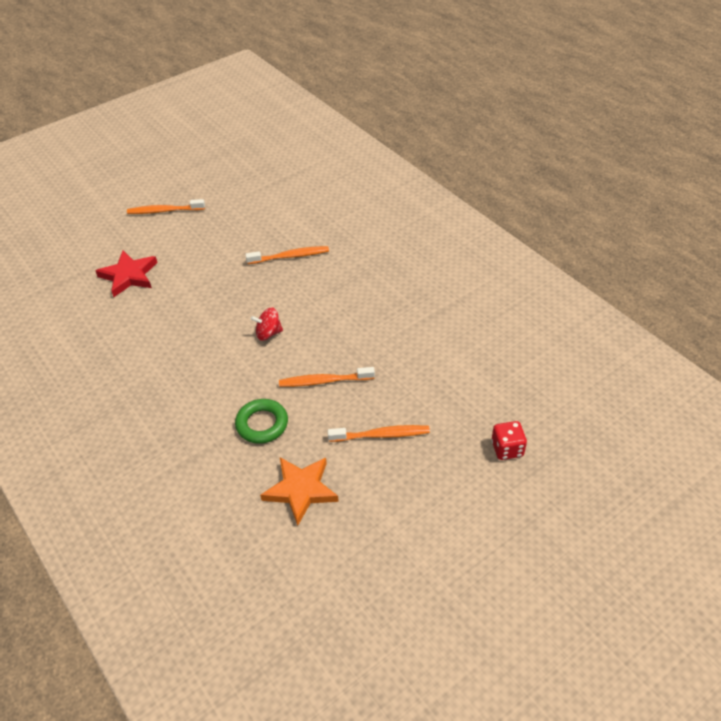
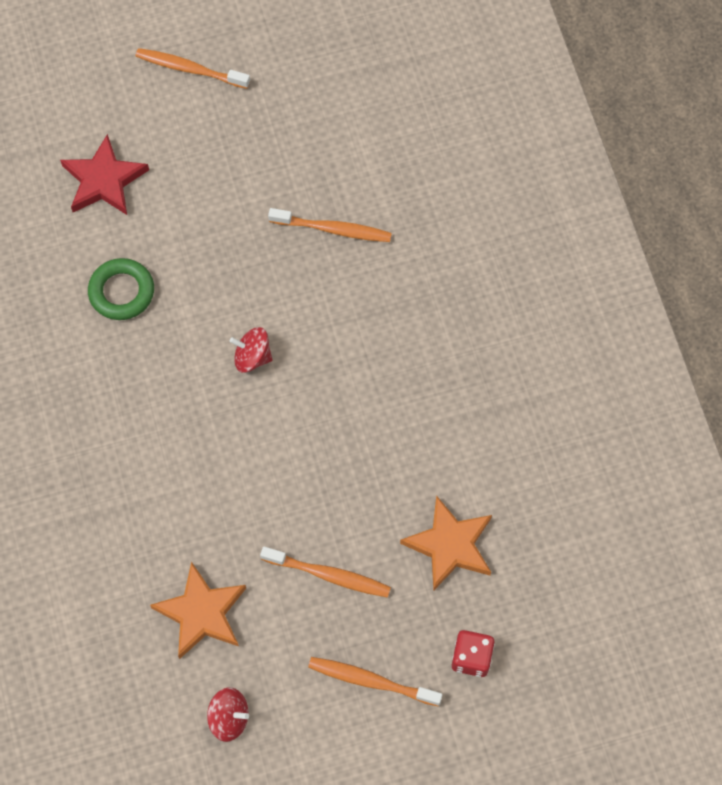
camera: 20 degrees right, 20 degrees up
(262, 424) = (191, 499): green ring -> green ring (122, 292)
(324, 381) = (293, 464): orange toothbrush -> orange toothbrush (371, 681)
(354, 551) = (229, 718): none -> red spinning top
(454, 390) = (450, 545): none -> orange star

